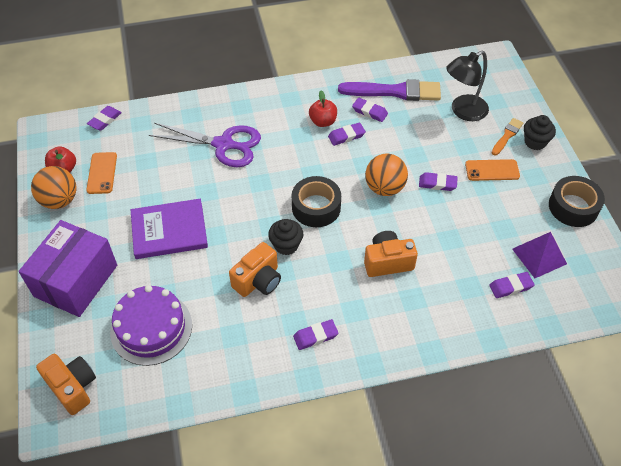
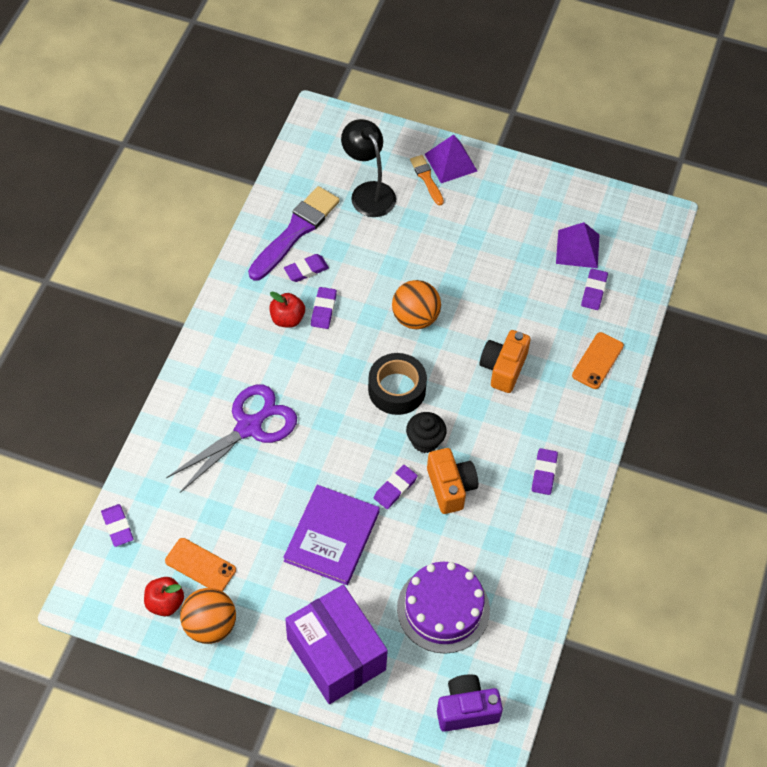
camera: 60 degrees left, 5 degrees up
(73, 387) = (466, 709): orange camera -> purple camera
(437, 183) = (442, 272): purple eraser -> purple eraser (395, 488)
(463, 111) = (368, 192): black lamp -> black lamp turned 150 degrees clockwise
(492, 170) = (458, 218): orange phone -> orange phone (597, 360)
(535, 142) = (451, 162): black cupcake -> purple pyramid
(573, 207) = (544, 187): black tape -> none

